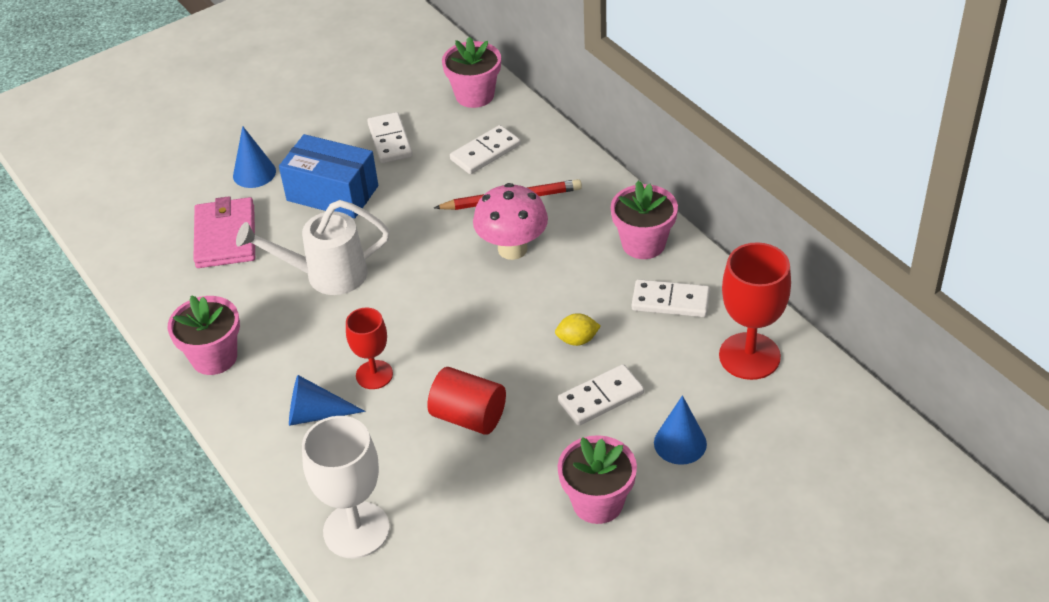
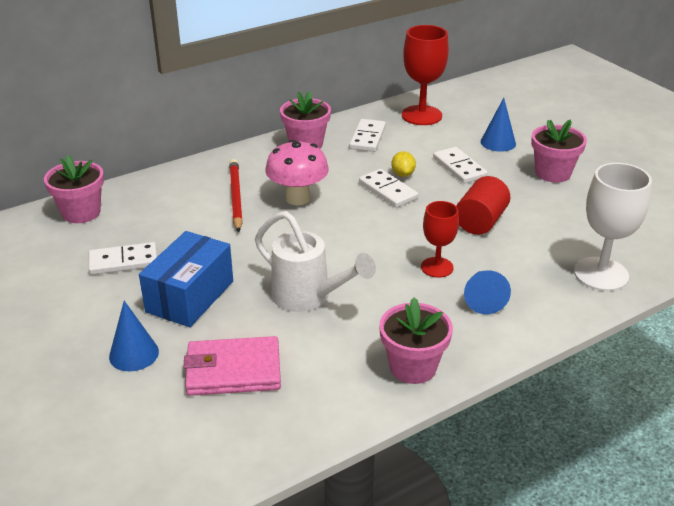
camera: 90 degrees left, 10 degrees down
(326, 275) = (308, 297): white watering can -> white watering can turned 45 degrees counterclockwise
(485, 152) = (168, 208): white domino -> white domino (387, 191)

